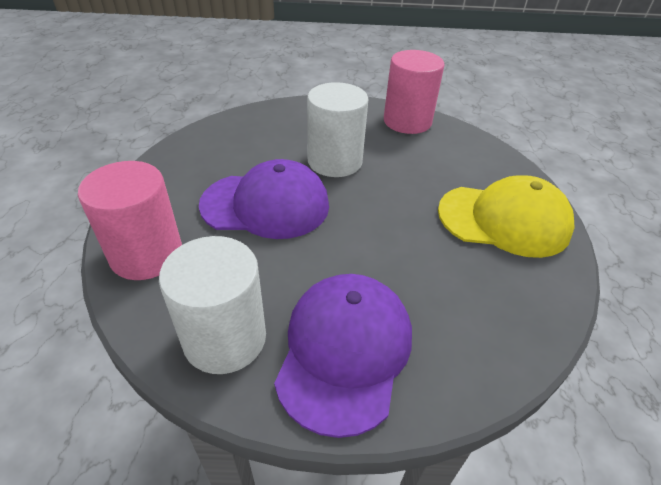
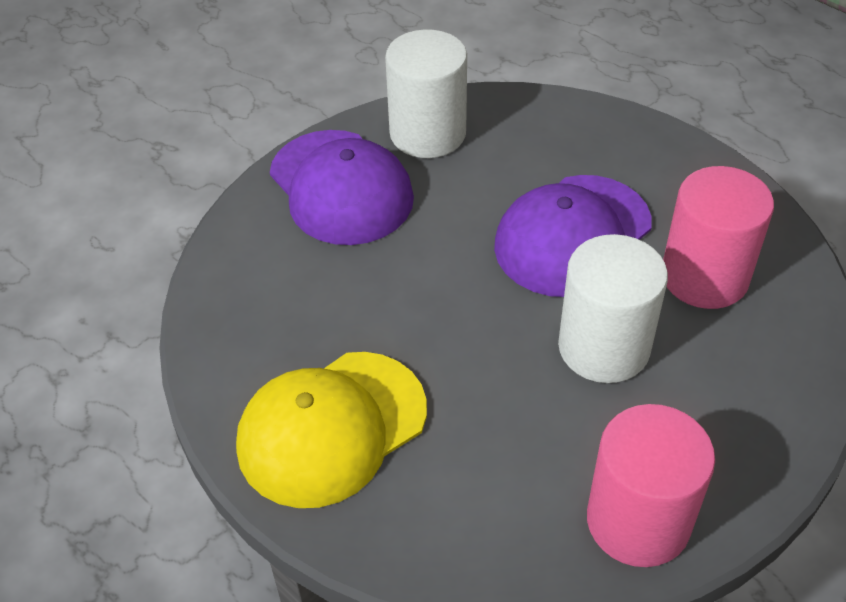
camera: 135 degrees right, 5 degrees up
(147, 254) = (574, 127): pink cylinder -> pink cylinder (704, 277)

